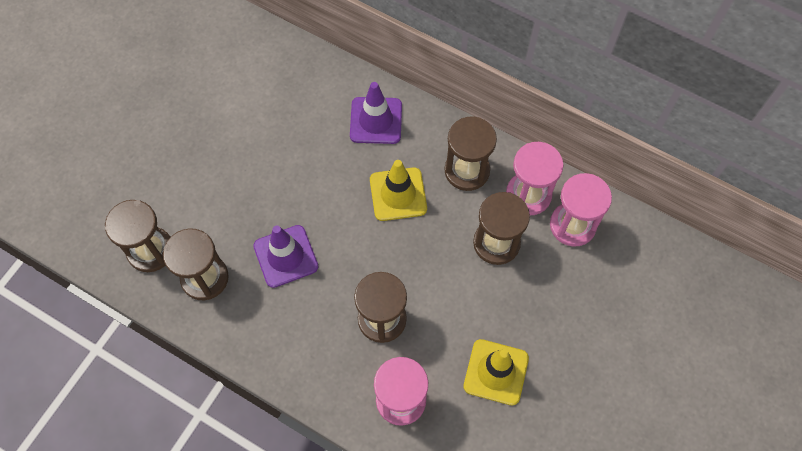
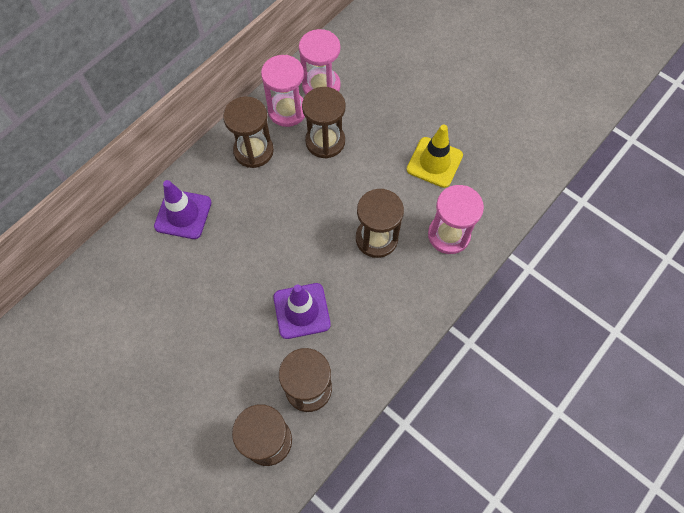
camera: 80 degrees left, 0 degrees up
(398, 194) = (262, 208): yellow traffic cone -> none

